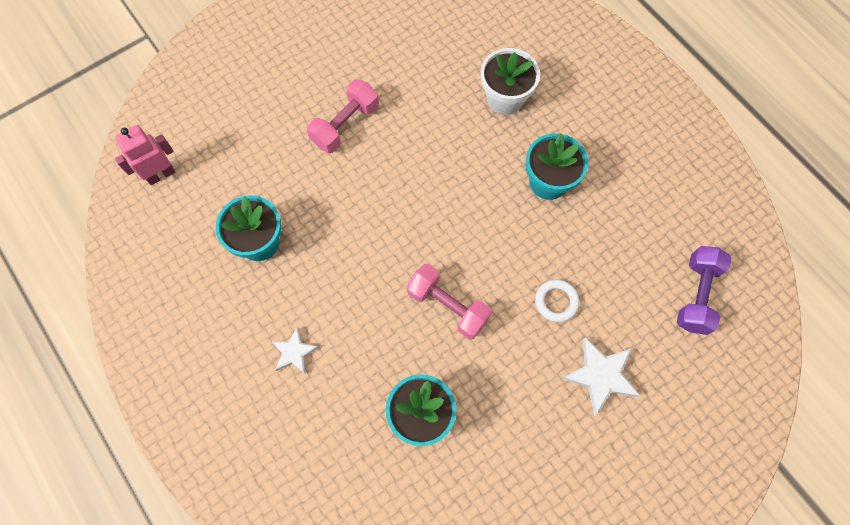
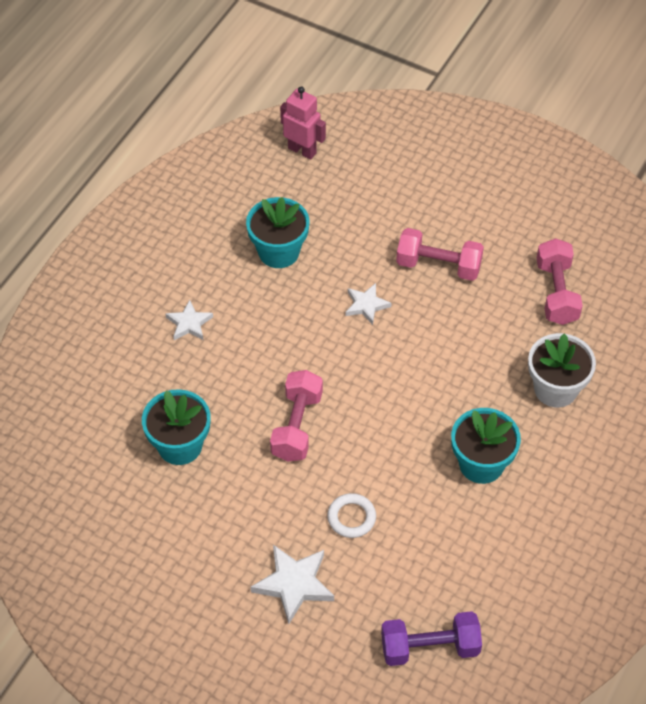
camera: 65 degrees right, 15 degrees down
(354, 197) = (366, 305): none -> white star
(417, 55) = (556, 292): none -> pink dumbbell

